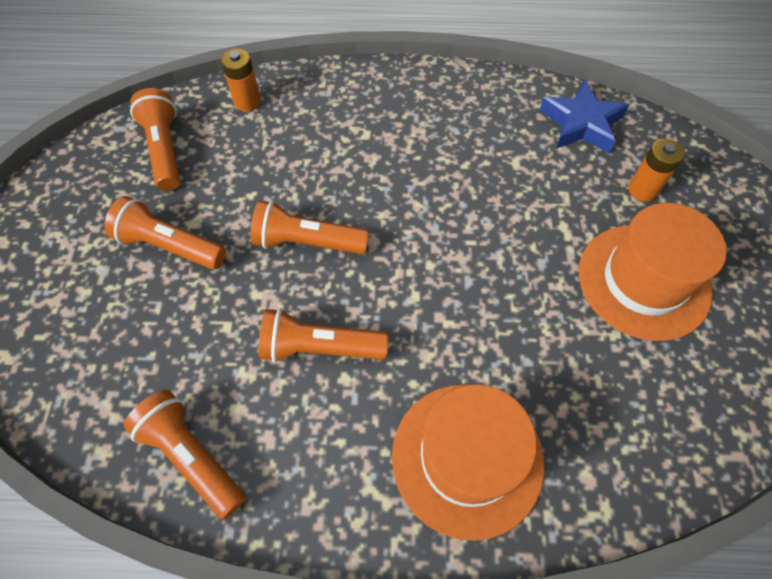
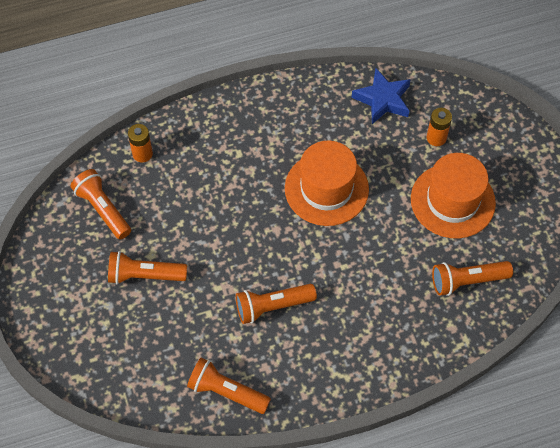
camera: 20 degrees left, 0 degrees up
(307, 242) = (234, 243): orange flashlight -> orange flashlight (467, 281)
(467, 458) = (382, 339): orange hat -> orange hat (326, 189)

